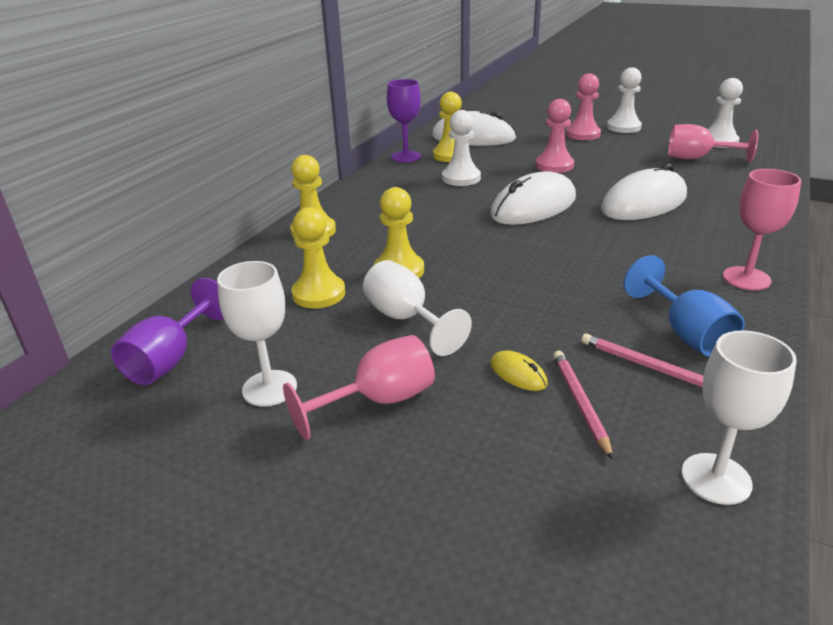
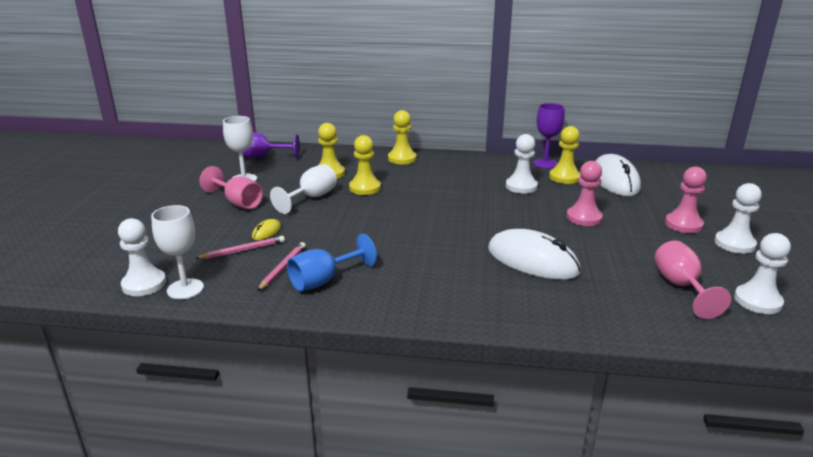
camera: 70 degrees right, 5 degrees down
(533, 207) = (488, 217): white mouse -> none
(699, 540) = (144, 284): none -> white pawn
(746, 278) = (414, 306): pink goblet -> none

